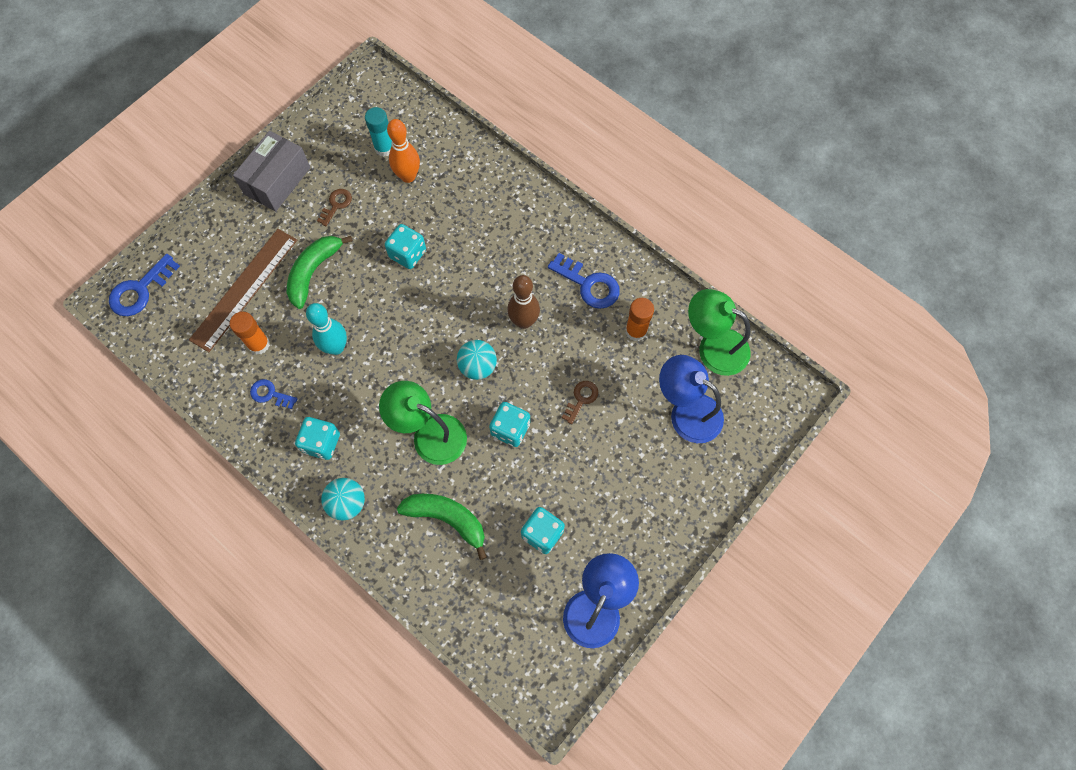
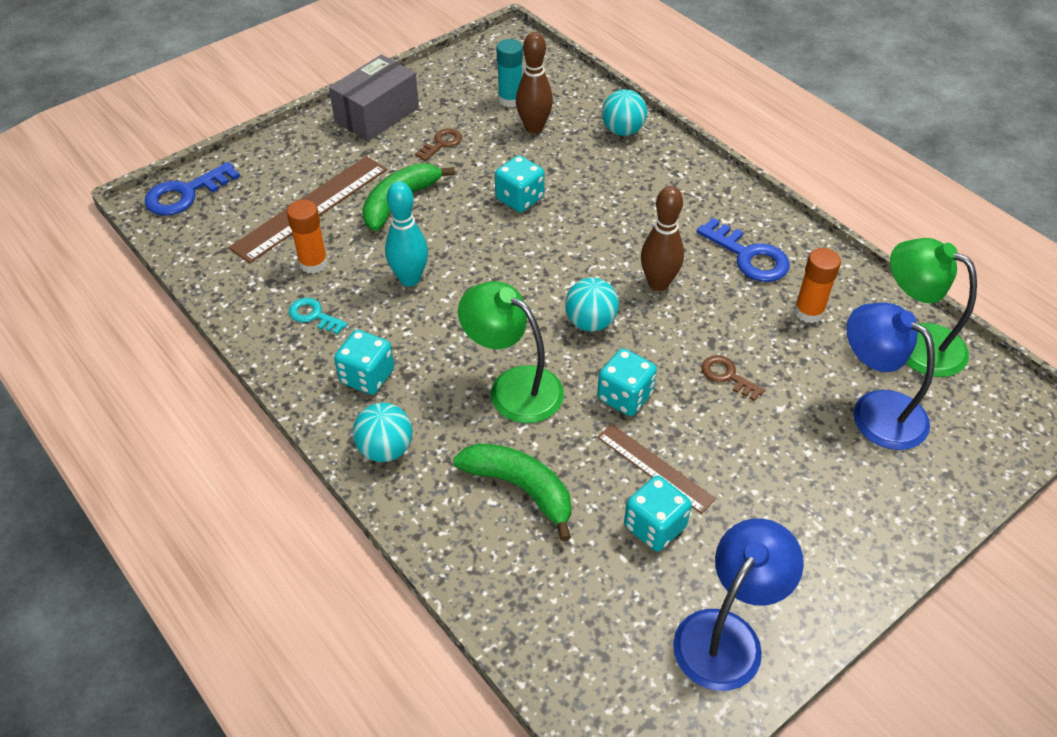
camera: 10 degrees right, 20 degrees down
(270, 394) = (314, 315): blue key -> turquoise key
(408, 176) = (534, 128): orange bowling pin -> brown bowling pin
(480, 169) = (622, 131): none -> turquoise ball
(538, 486) = (655, 467): none -> brown ruler
(581, 399) = (727, 376): brown key -> brown key turned 90 degrees counterclockwise

